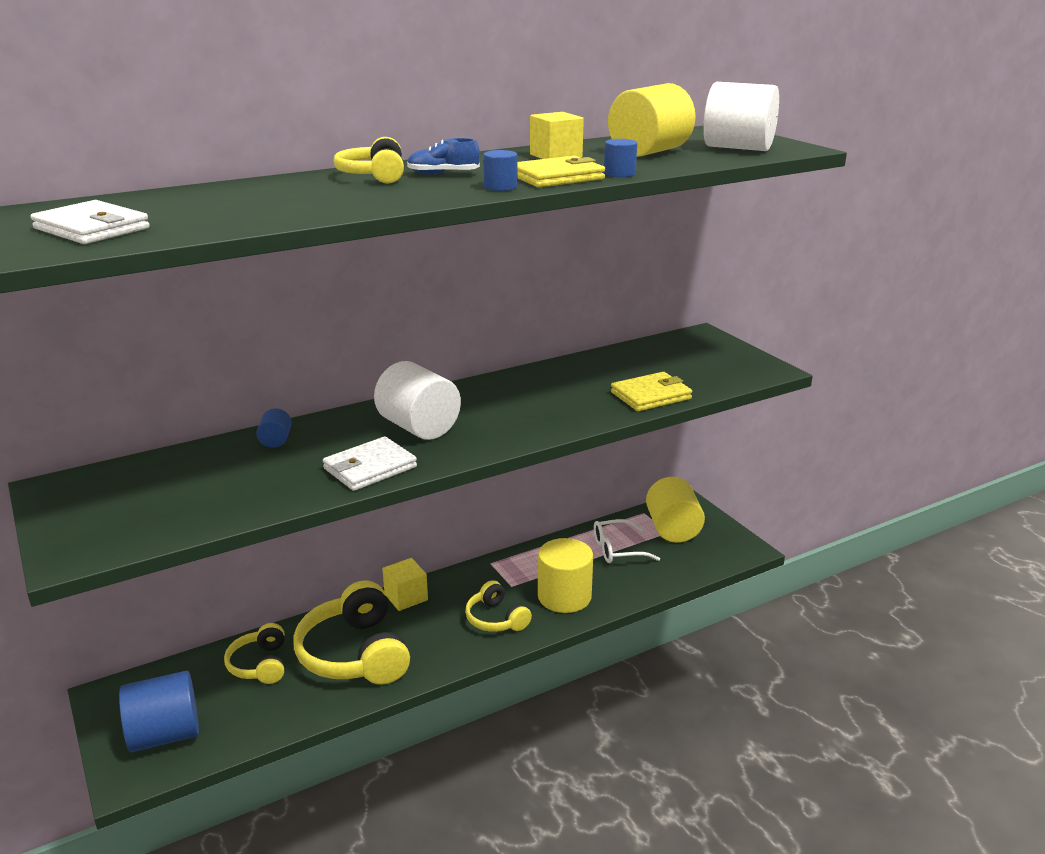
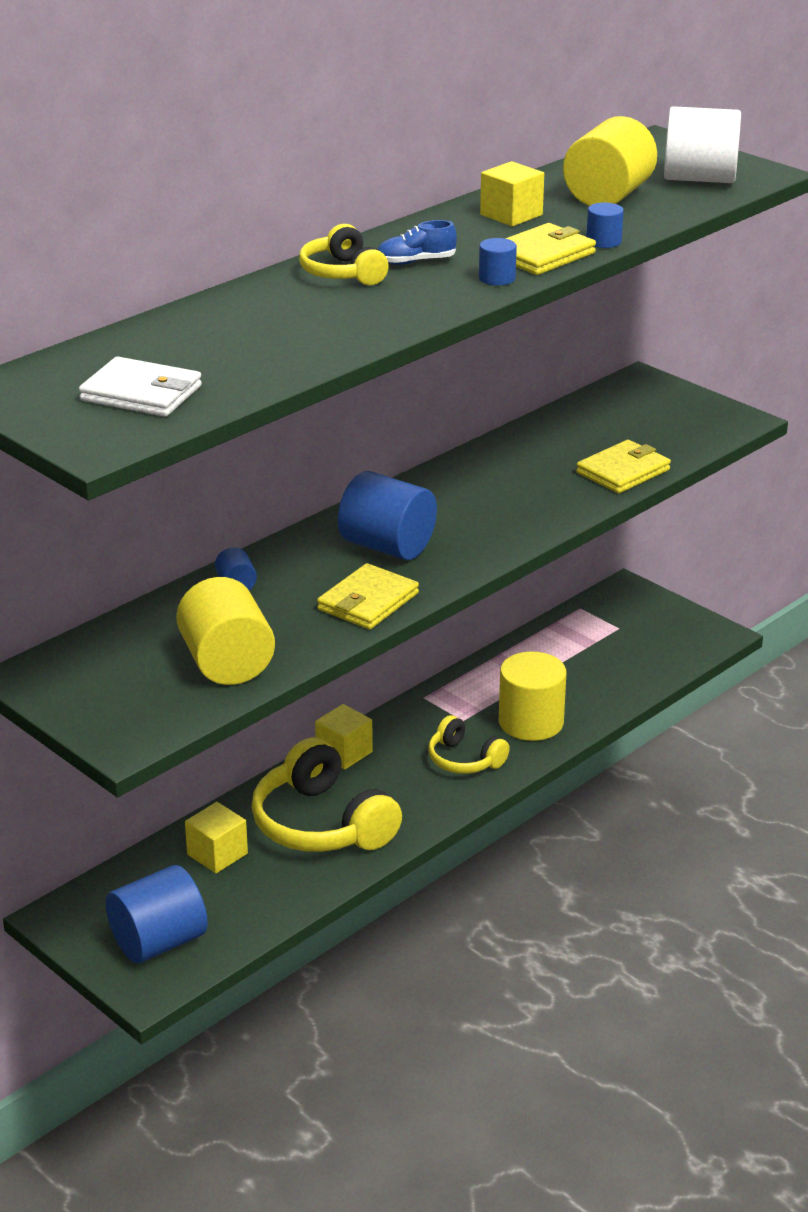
camera: 15 degrees left, 5 degrees up
(260, 664) = (217, 854): yellow headphones -> yellow cube
(370, 468) = (368, 602): white wallet -> yellow wallet
(418, 427) = (387, 546): white cylinder -> blue cylinder
(617, 549) = (568, 658): white glasses -> none
(673, 529) = (623, 623): yellow cylinder -> yellow cylinder (227, 663)

